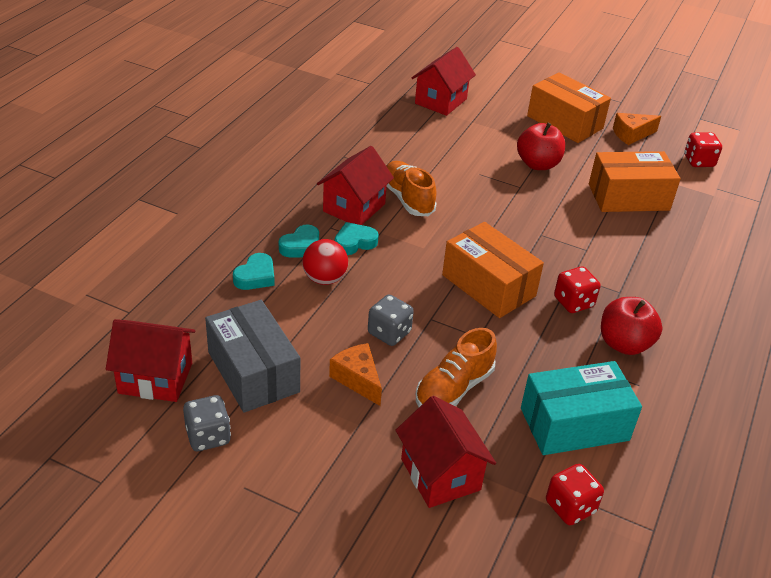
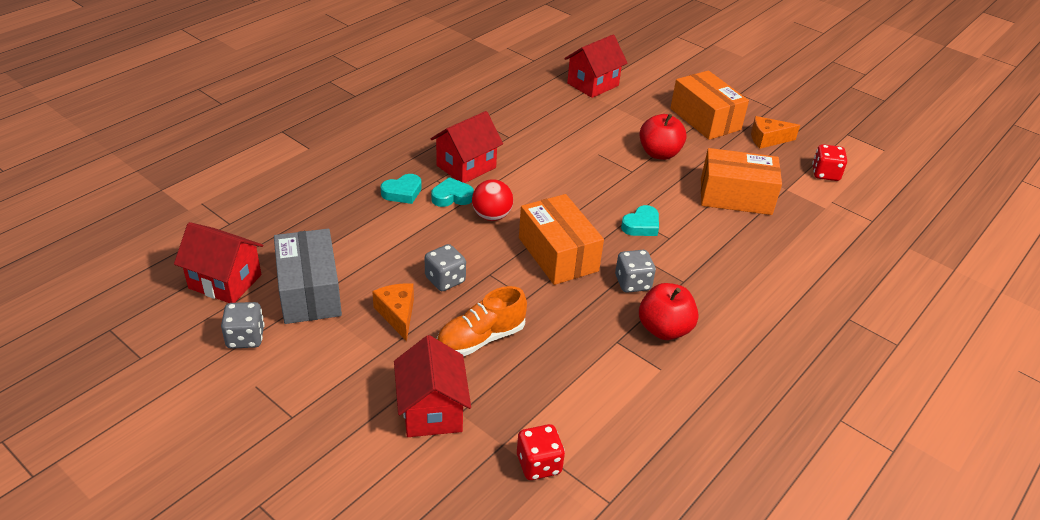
camera: 15 degrees right, 0 degrees up
(255, 276) = (350, 211): turquoise heart -> turquoise heart (641, 225)
(324, 279) = (410, 224): red ball -> red ball (491, 216)
(407, 199) = (519, 166): orange shoe -> none
(573, 302) = (632, 283): red dice -> grey dice
(574, 424) = (579, 392): turquoise box -> none

